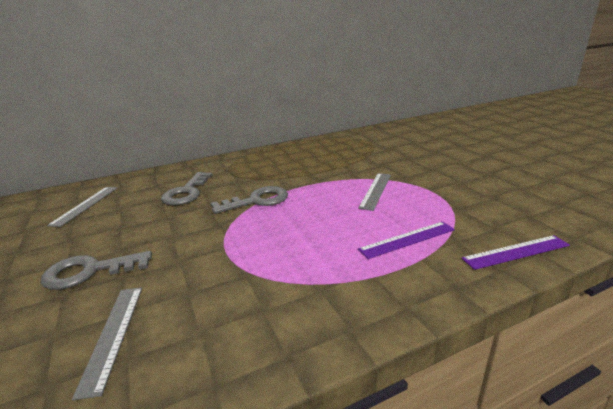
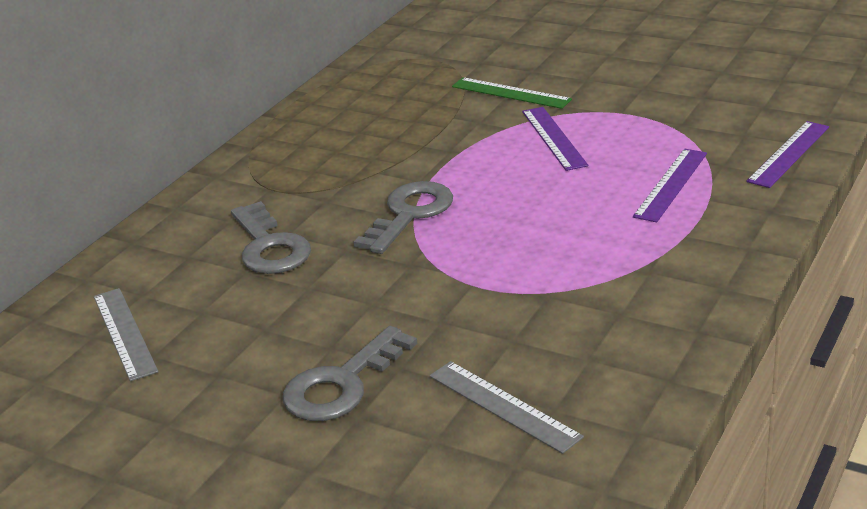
camera: 35 degrees left, 5 degrees up
(376, 190) = (554, 138): grey ruler -> purple ruler
(384, 164) = (510, 93): none -> green ruler

